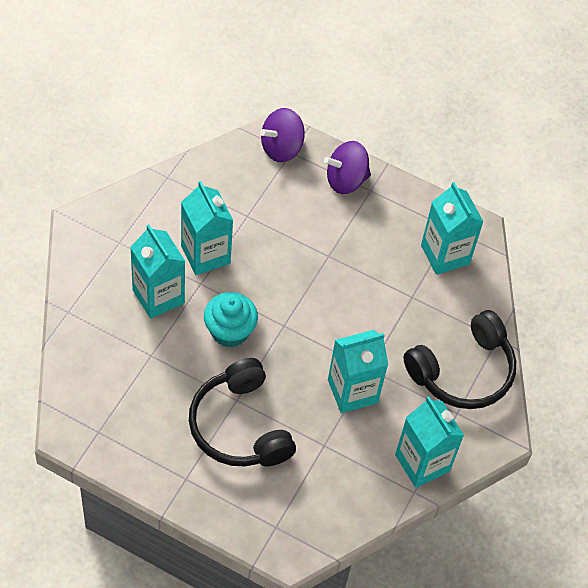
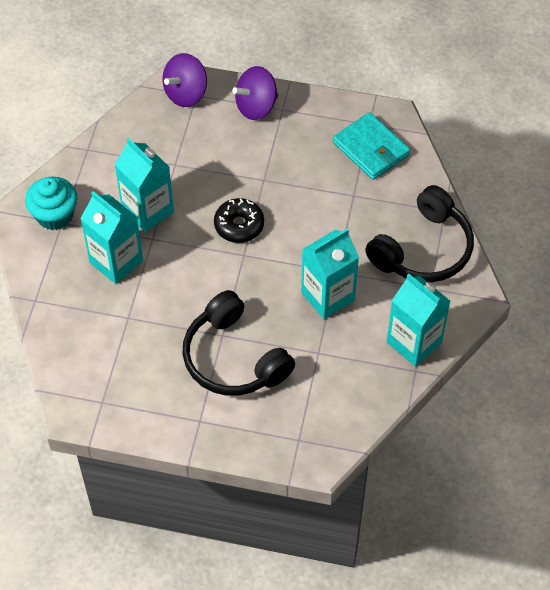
camera: 10 degrees left, 0 degrees up
(229, 331) = (194, 274): turquoise cupcake -> turquoise cupcake (55, 215)
(289, 295) = (239, 225): none -> black donut
(445, 254) = (371, 149): turquoise carton -> turquoise wallet

